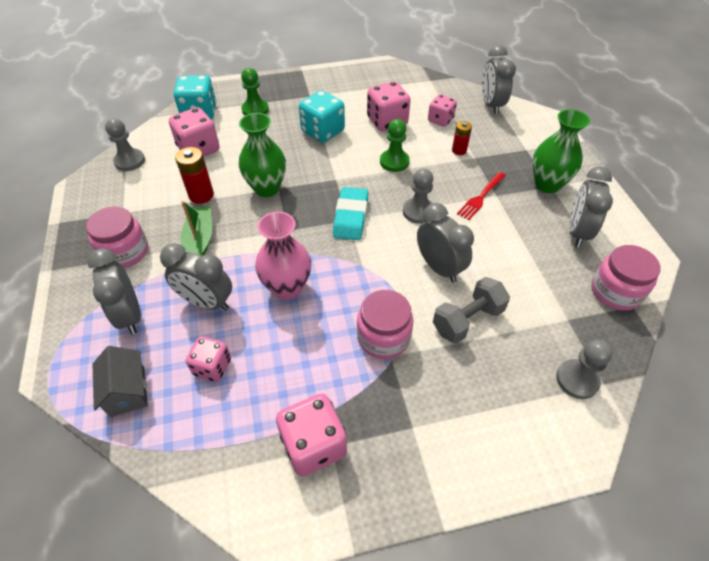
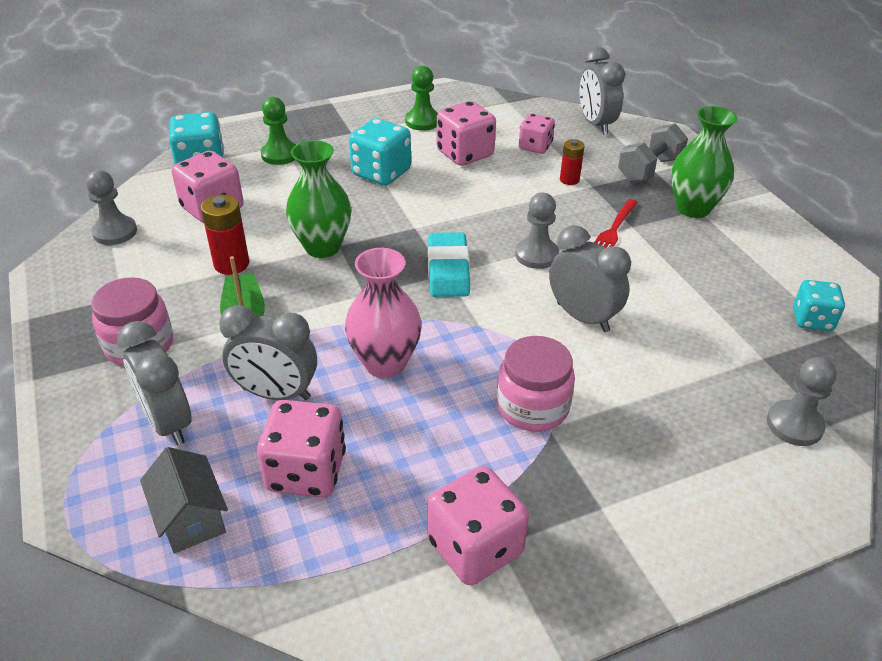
camera: 10 degrees left, 10 degrees down
(212, 367) = (306, 471): pink dice -> pink dice, size x1.55
(394, 162) = (488, 200): green pawn -> green pawn (422, 121)
(467, 320) = (637, 373): grey dumbbell -> grey dumbbell (649, 169)
(577, 232) = (745, 258): grey clock -> none
(615, 291) = (812, 320): pink jar -> turquoise dice

